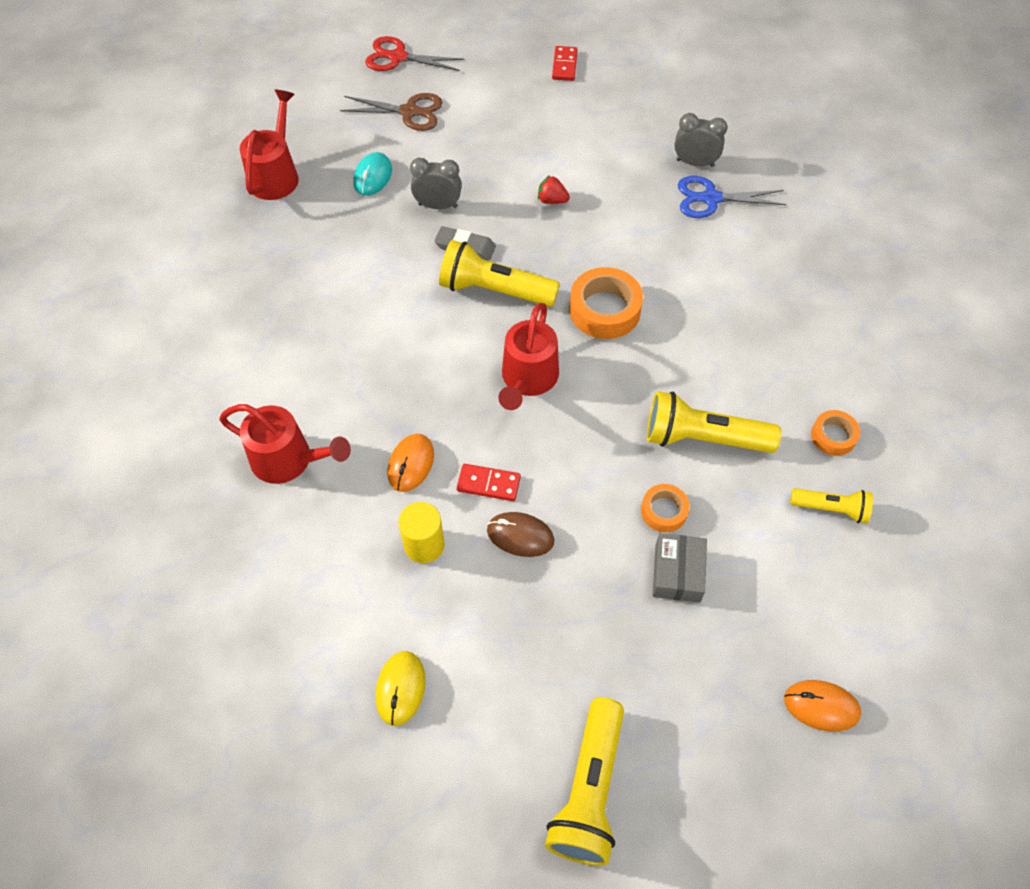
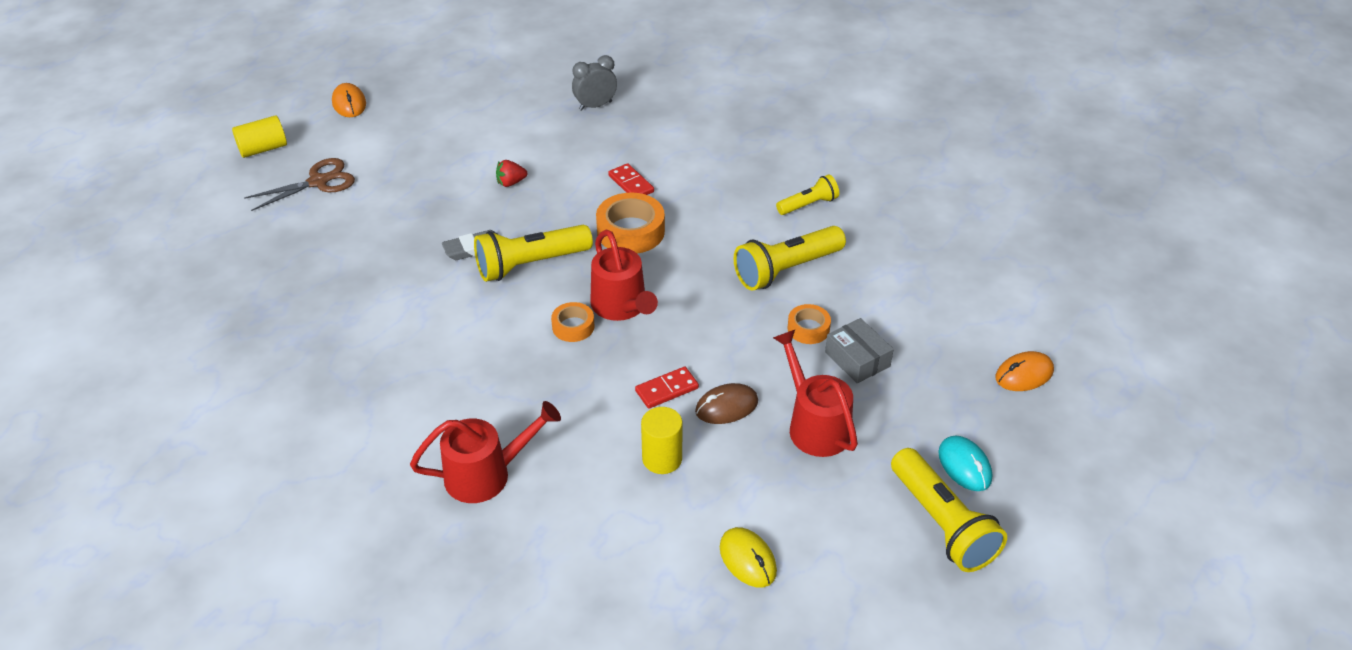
camera: 40 degrees left, 15 degrees down
(276, 174) = (240, 285): red watering can -> red watering can (814, 424)
(373, 176) = (336, 242): turquoise mouse -> turquoise mouse (964, 466)
(398, 57) = (263, 149): red scissors -> yellow cylinder
(411, 464) = (592, 414): orange mouse -> orange mouse (349, 103)
(438, 205) = (418, 233): grey clock -> none
(564, 65) = (421, 90): red domino -> red domino (631, 184)
(711, 198) = (631, 122): blue scissors -> none
(831, 509) = (911, 261): yellow flashlight -> yellow flashlight (808, 205)
(833, 436) = (867, 219): orange tape -> orange tape (573, 326)

